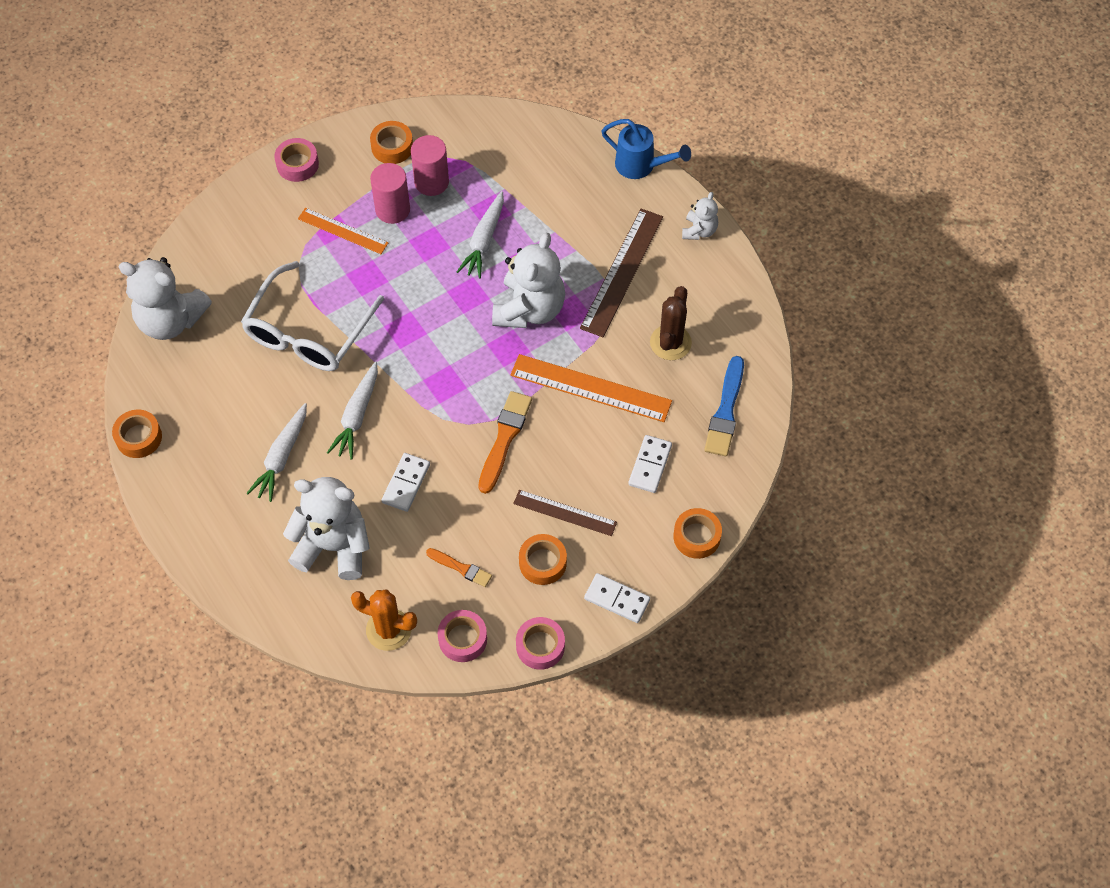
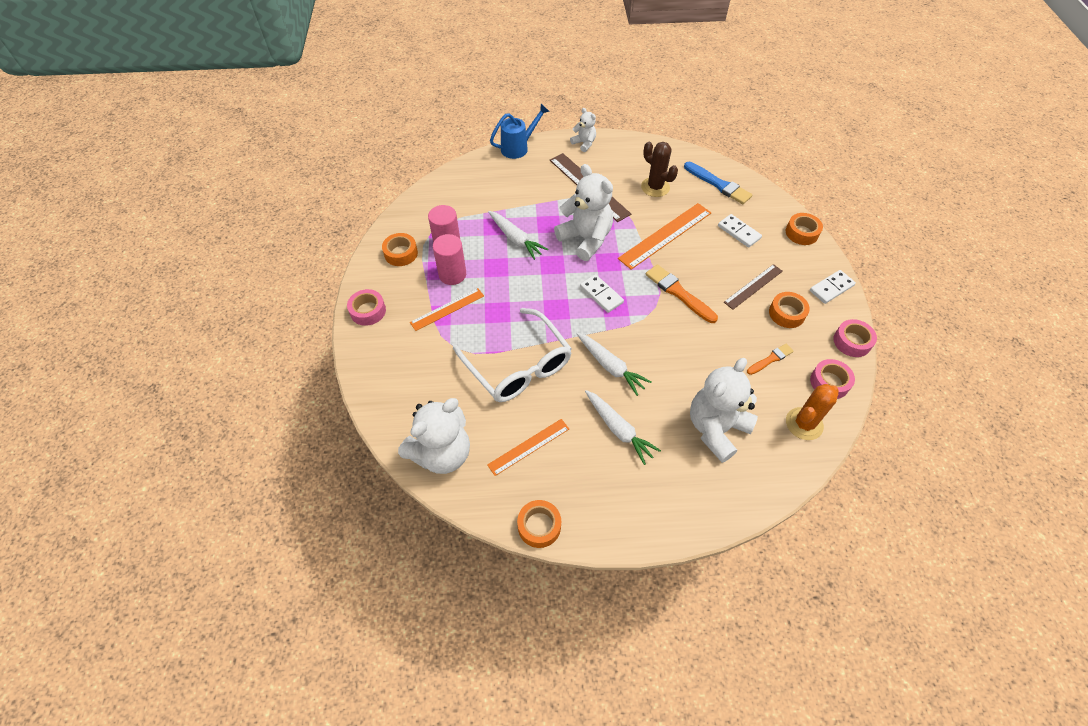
camera: 60 degrees left, 5 degrees down
(218, 388) = (528, 446): none -> orange ruler
(406, 483) = (684, 362): white domino -> white domino (601, 295)

